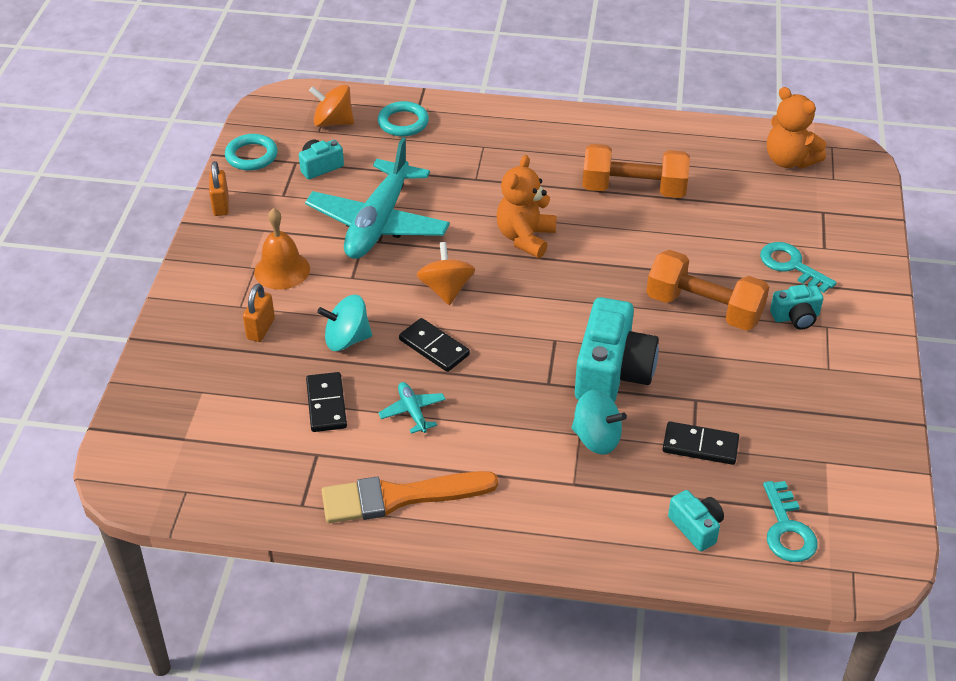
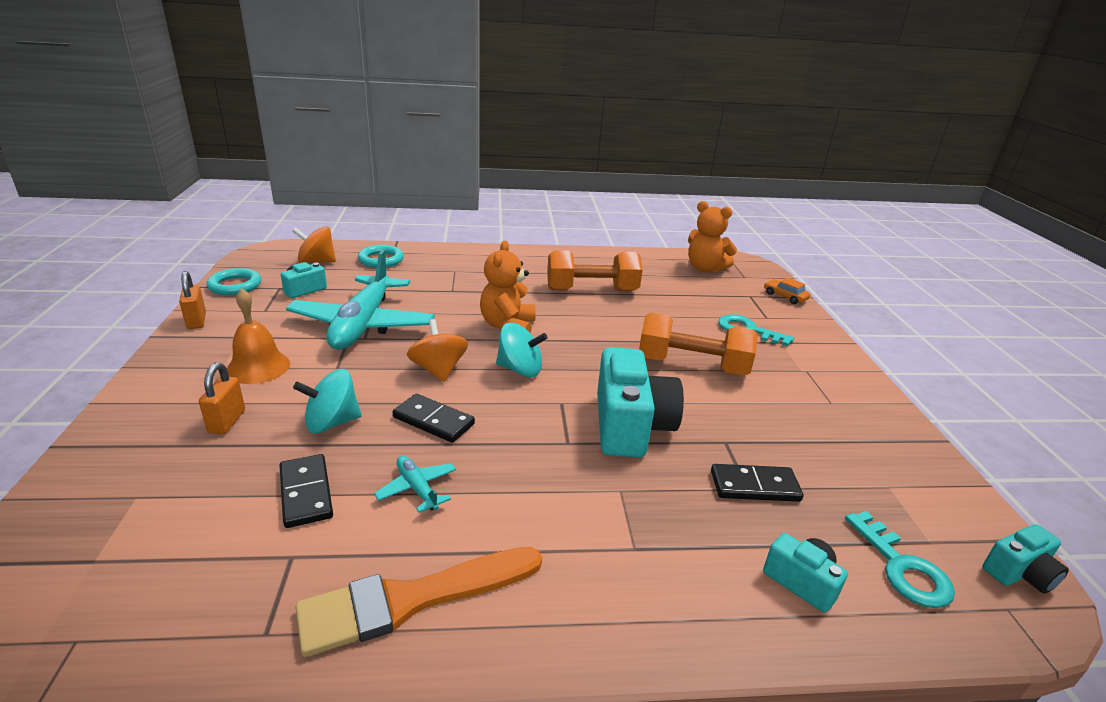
camera: 15 degrees left, 15 degrees down
(596, 438) = (640, 492): turquoise spinning top -> turquoise spinning top (520, 369)
(796, 317) = (776, 366): turquoise camera -> turquoise camera (1019, 573)
(867, 216) = (785, 296): none -> orange car

